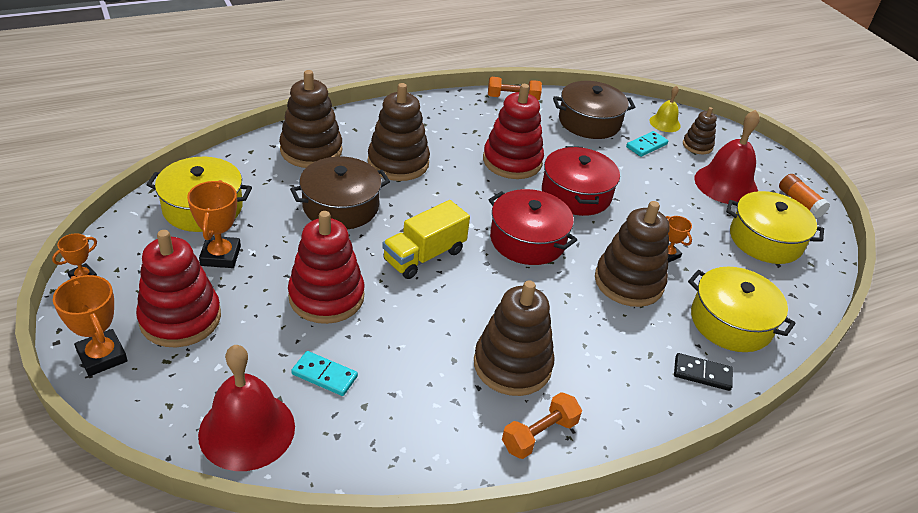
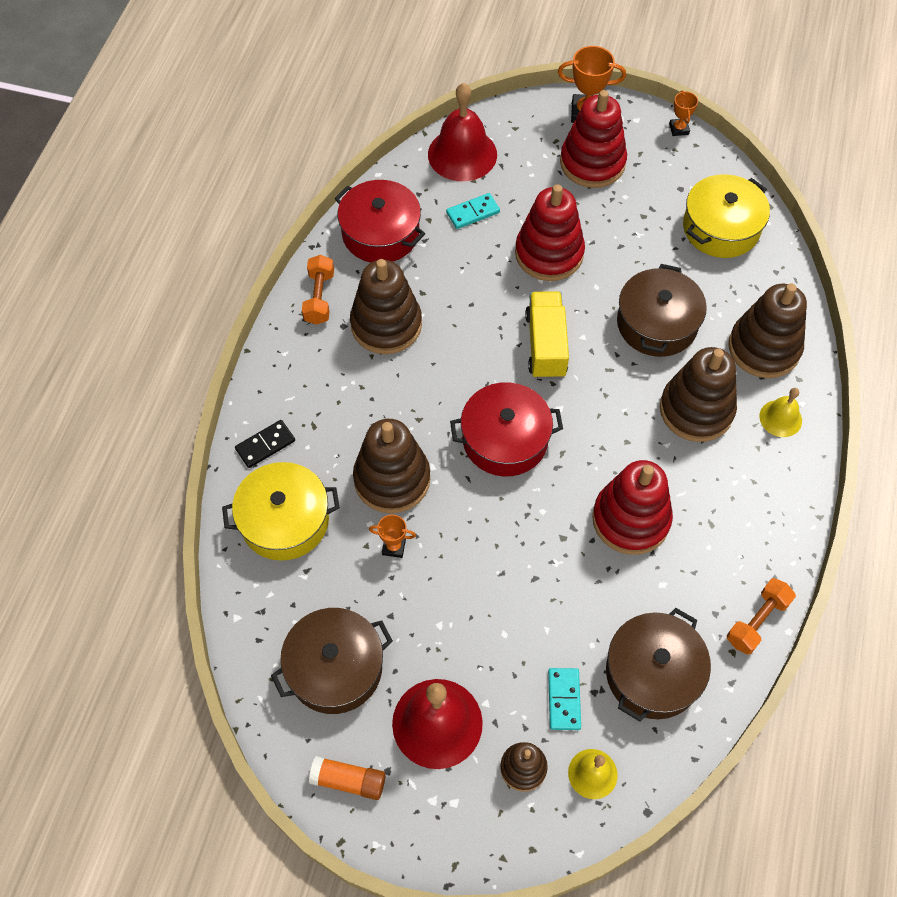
camera: 135 degrees right, 20 degrees up
(220, 256) = (647, 213): orange trophy -> none
(364, 127) = (780, 418): none -> yellow bell
(576, 194) = (536, 539): red pot -> red pot (380, 233)
(765, 240) = (335, 668): yellow pot -> brown pot

